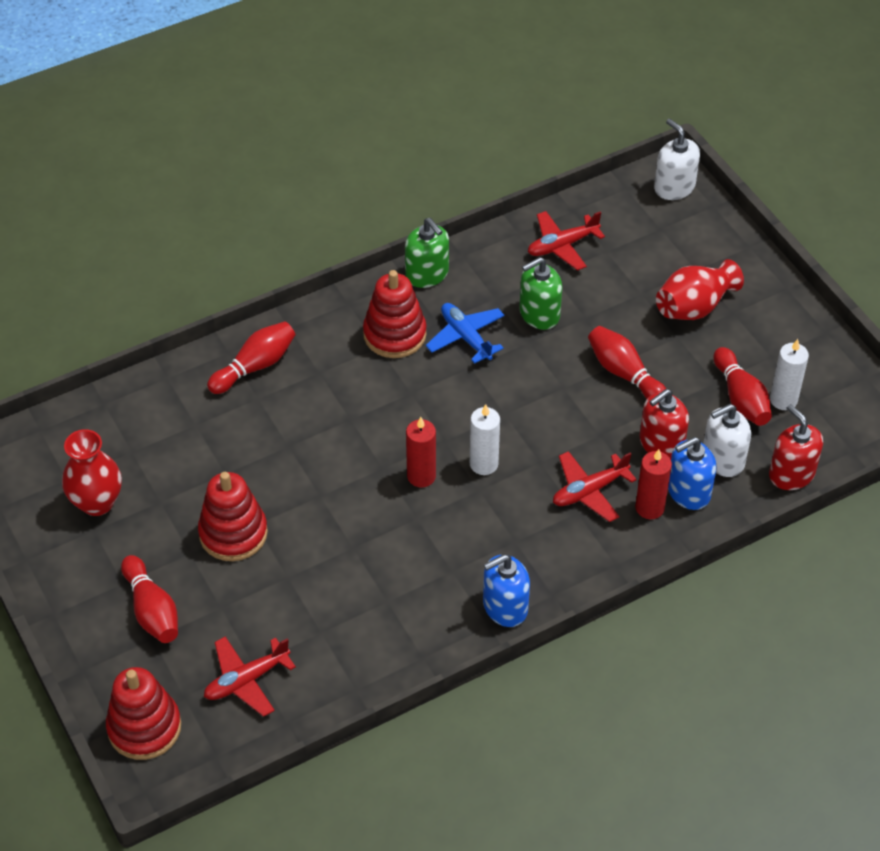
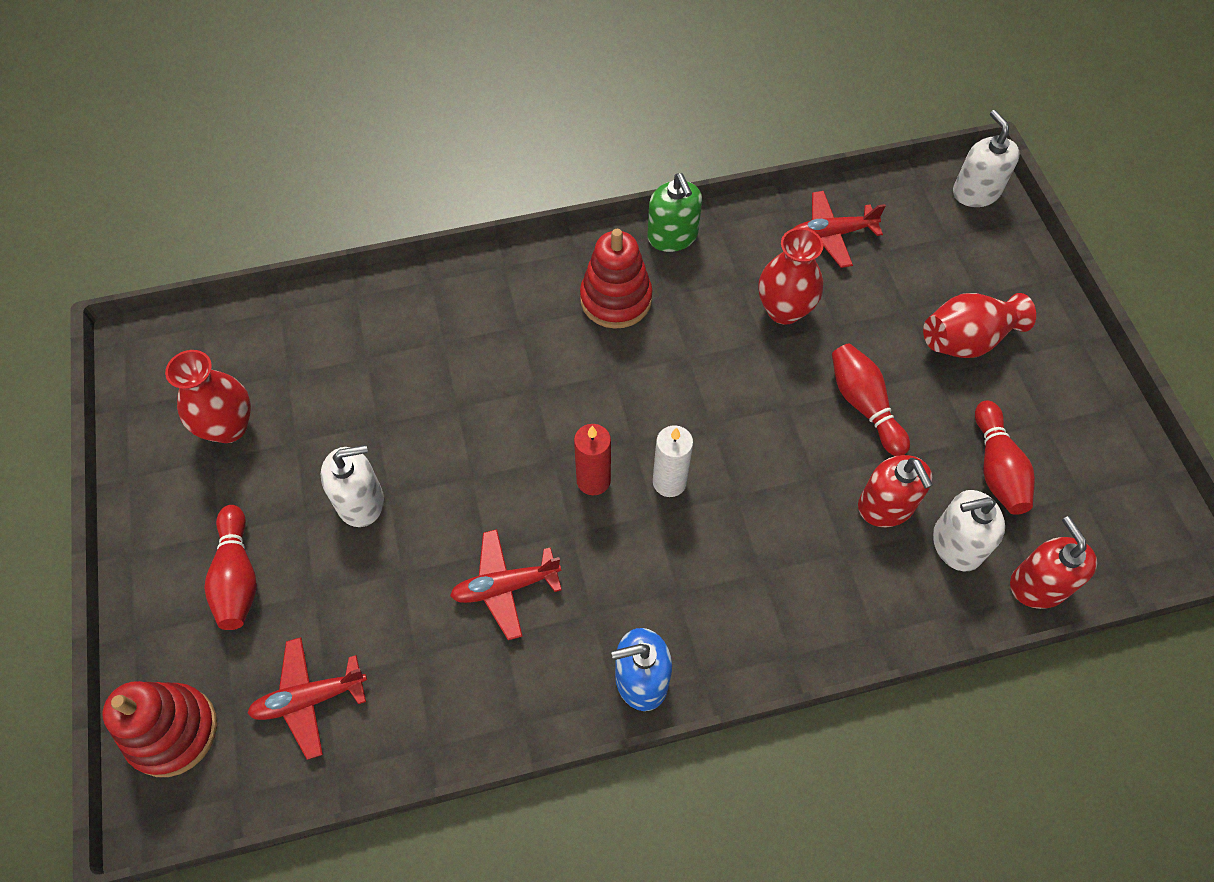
camera: 15 degrees right, 10 degrees up
(233, 533) = (360, 501): red stacking toy -> white soap dispenser
(255, 366) = (453, 303): red bowling pin -> none
(466, 337) = (694, 320): blue plane -> none
(539, 314) = (784, 310): green soap dispenser -> red vase
(589, 491) = (784, 547): red plane -> red plane (505, 586)
(649, 508) = (851, 588): red candle -> none
(661, 444) = (886, 506): red soap dispenser -> red soap dispenser turned 90 degrees counterclockwise
(688, 491) = (904, 578): blue soap dispenser -> none
(783, 400) = (1048, 483): white candle -> none

